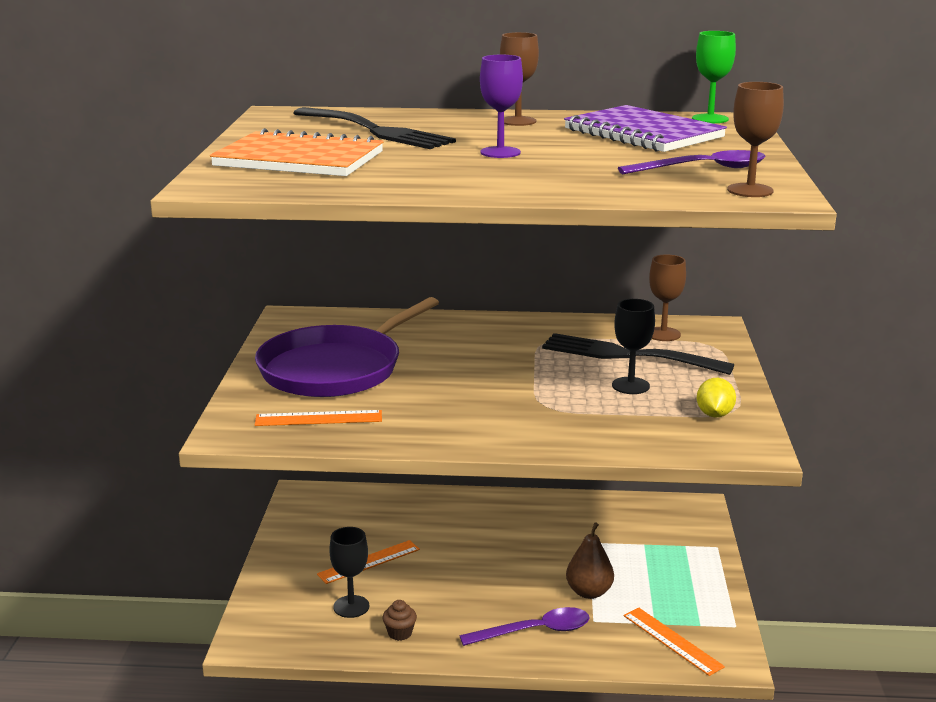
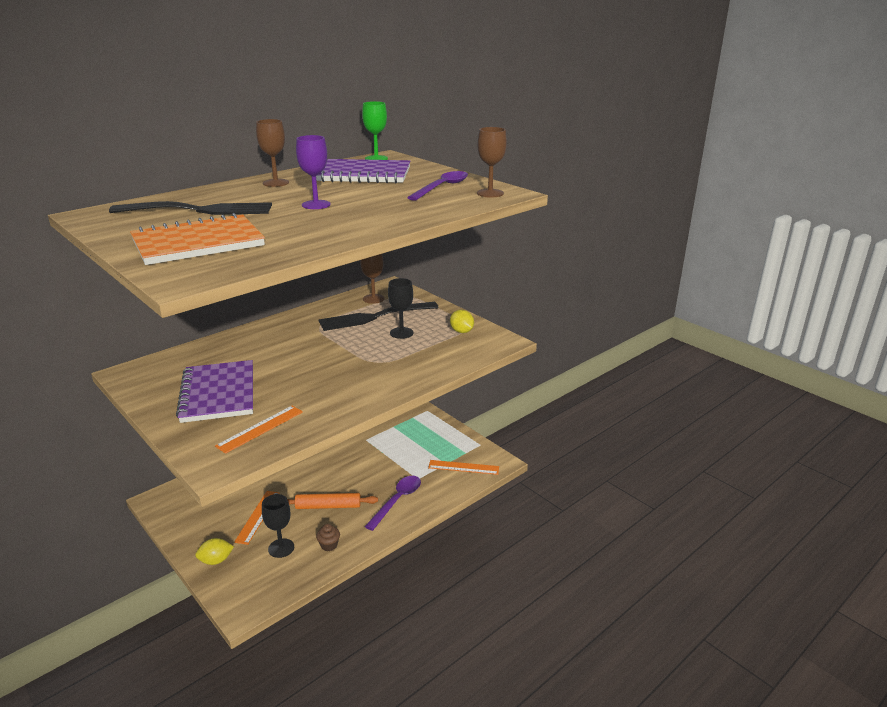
camera: 45 degrees left, 5 degrees up
(281, 582) = (216, 560): none -> yellow lemon
(335, 368) = (218, 393): purple pan -> purple notebook
(451, 592) = (328, 506): none -> orange rolling pin
(589, 592) = (398, 465): brown pear -> none

